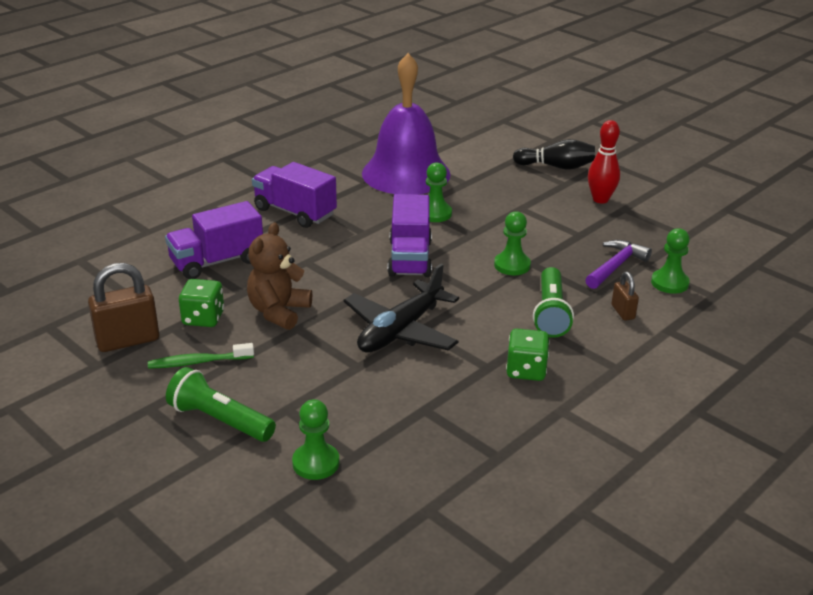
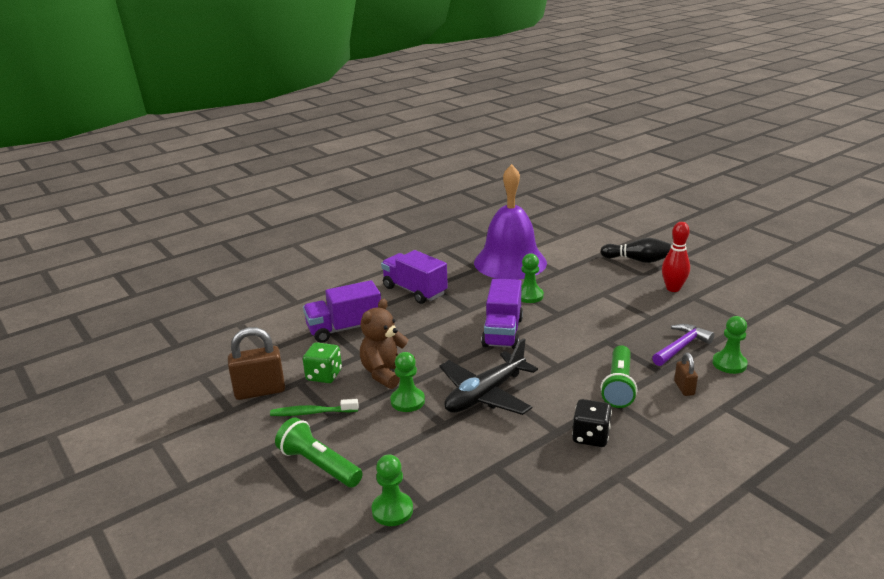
camera: 10 degrees right, 5 degrees down
(512, 265) = (589, 342): green pawn -> green pawn (407, 401)
(526, 370) = (590, 436): green dice -> black dice

